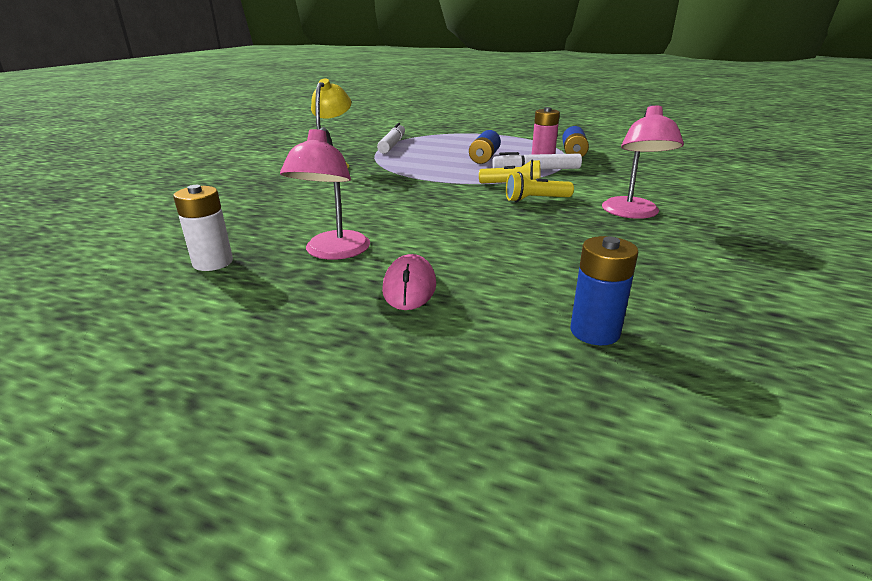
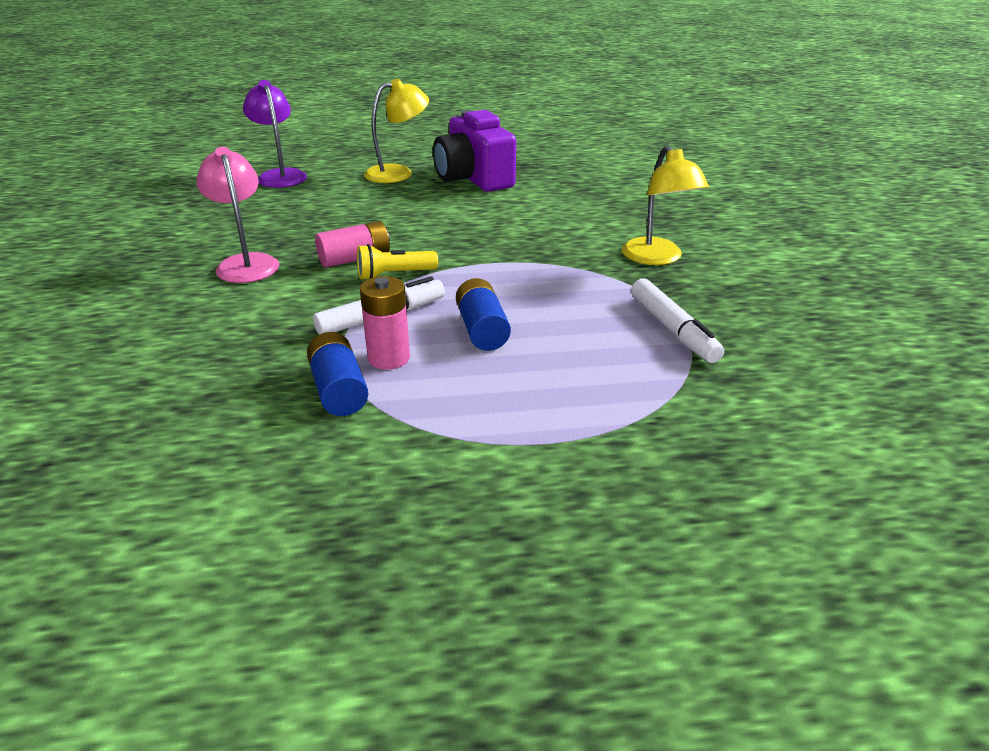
camera: 150 degrees right, 5 degrees up
(213, 262) = (536, 160): white battery -> none
(333, 252) = (474, 179): pink lamp -> purple camera
(409, 287) = (398, 173): pink mouse -> yellow lamp
(535, 200) = (355, 259): yellow flashlight -> pink battery
(595, 331) = (280, 175): blue battery -> purple lamp

